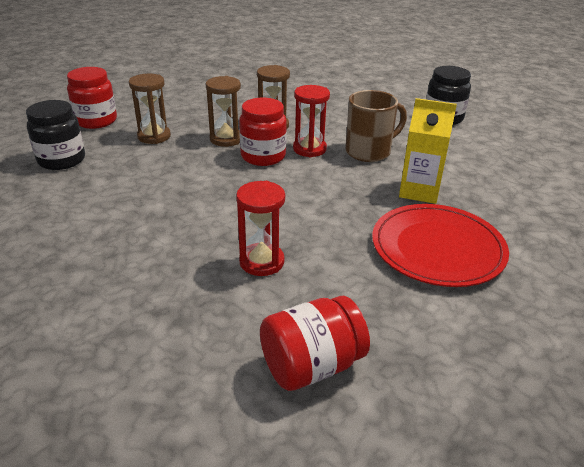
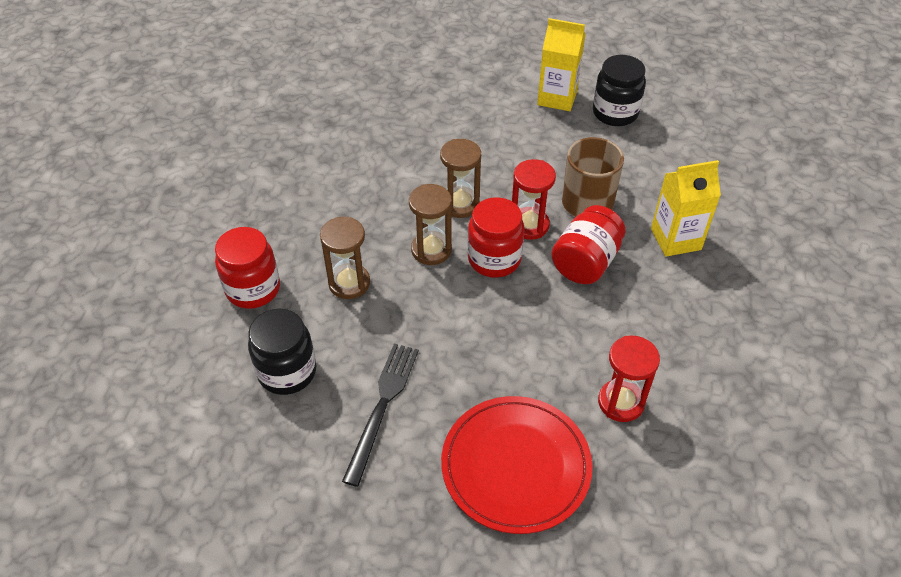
camera: 30 degrees left, 15 degrees up
(92, 196) = (382, 406): none -> black fork
(311, 365) = (751, 487): red jar -> red jar (585, 262)
(405, 100) = (557, 98): none -> yellow carton
(437, 248) = (743, 307): red plate -> red plate (516, 466)

